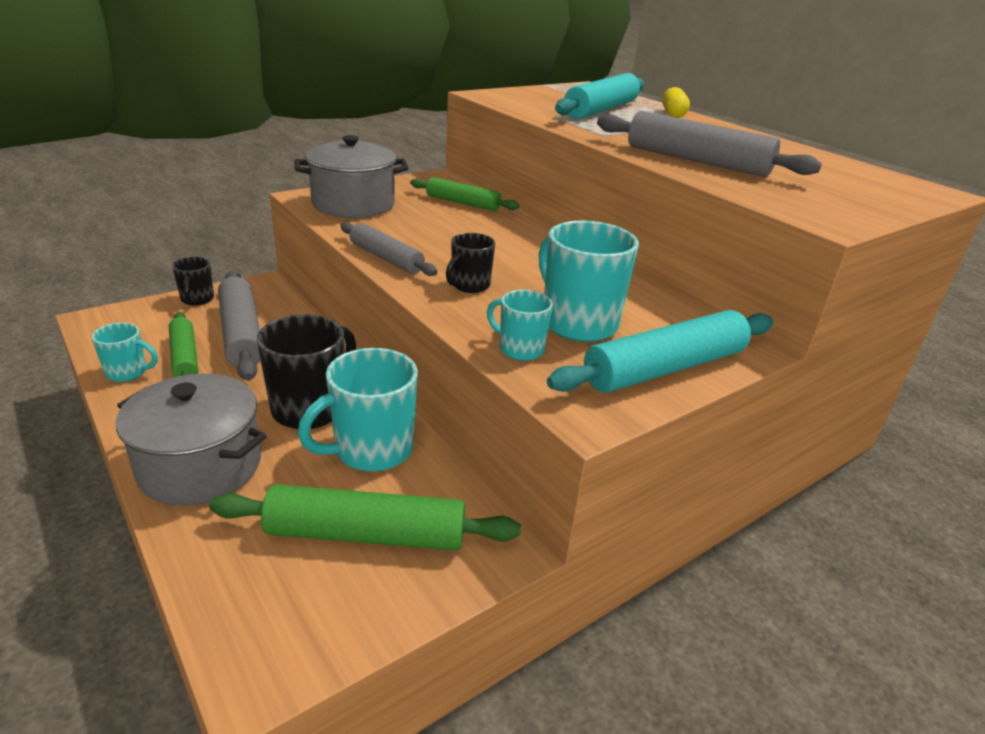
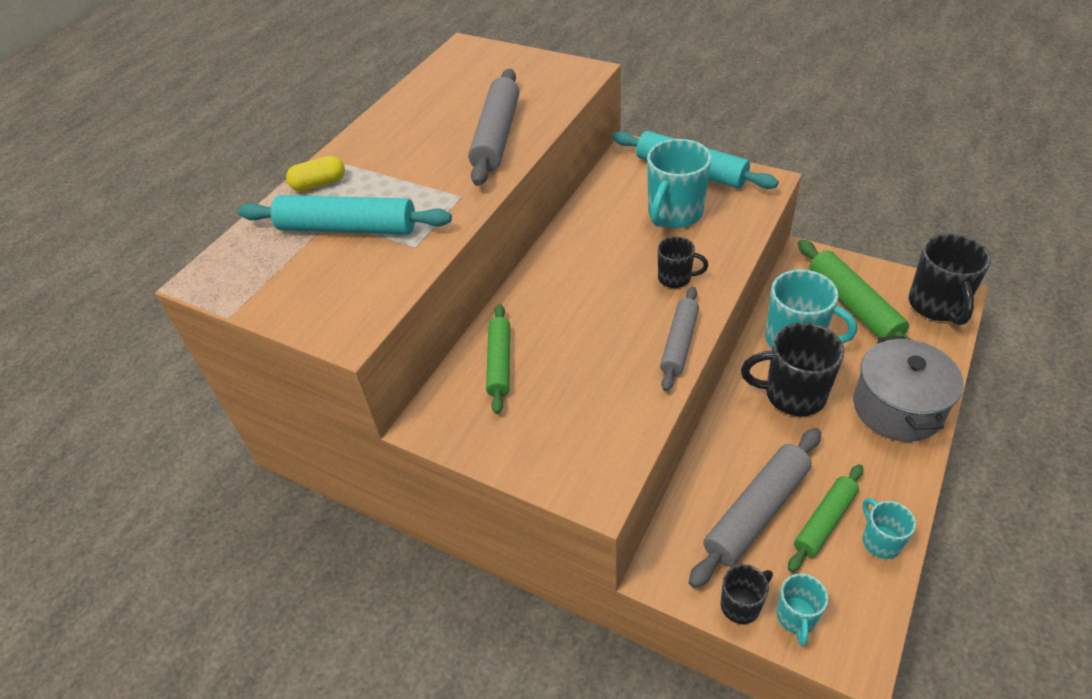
camera: 110 degrees left, 15 degrees up
(267, 631) = (937, 305): none -> black mug
(353, 204) = (583, 439): grey pot -> none
(520, 349) = (733, 224): turquoise mug -> turquoise mug (796, 617)

